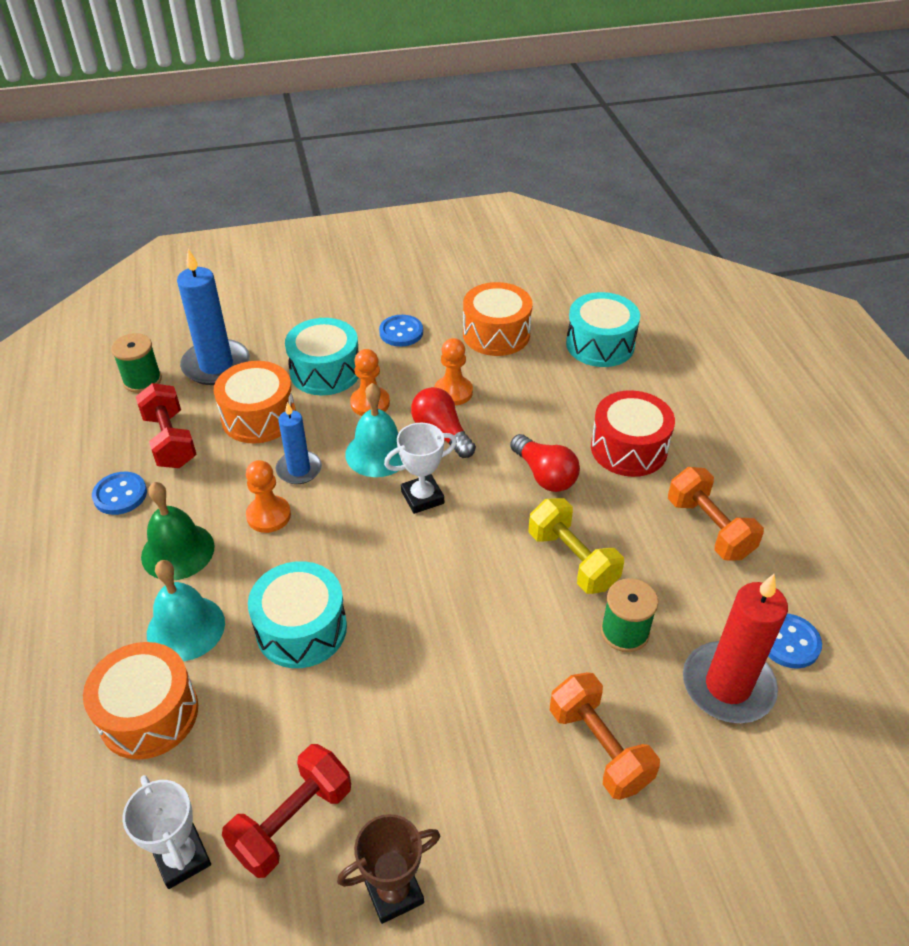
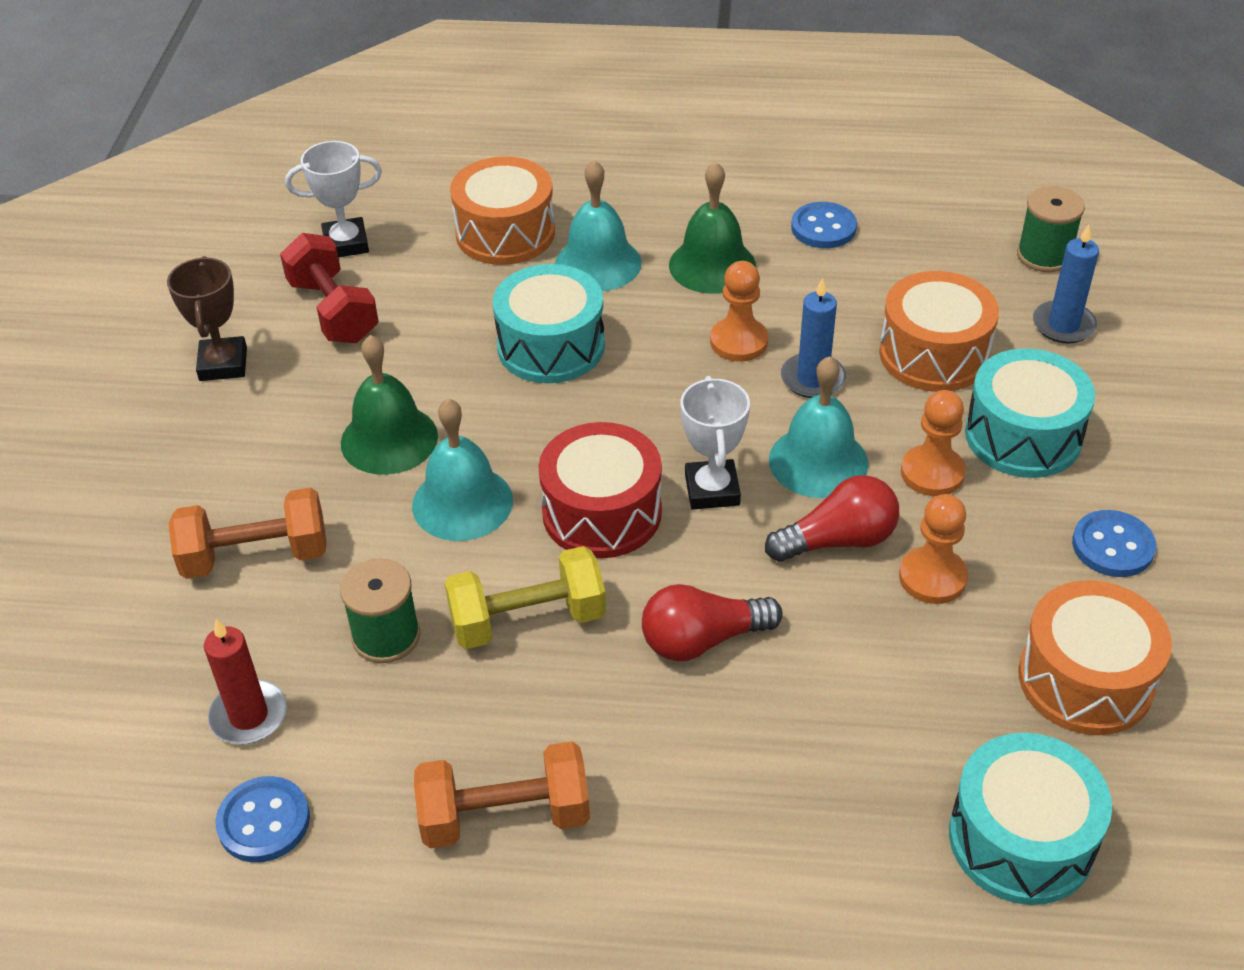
camera: 110 degrees right, 0 degrees up
(170, 441) = (909, 272): red dumbbell -> none
(216, 365) = (1063, 325): blue candle -> blue candle, size x0.60
(443, 704) = (389, 439): none -> green bell
(489, 630) = (462, 502): none -> turquoise bell
(628, 448) = (720, 775): red drum -> red drum (602, 512)
(727, 686) = (249, 715): red candle -> red candle, size x0.60

